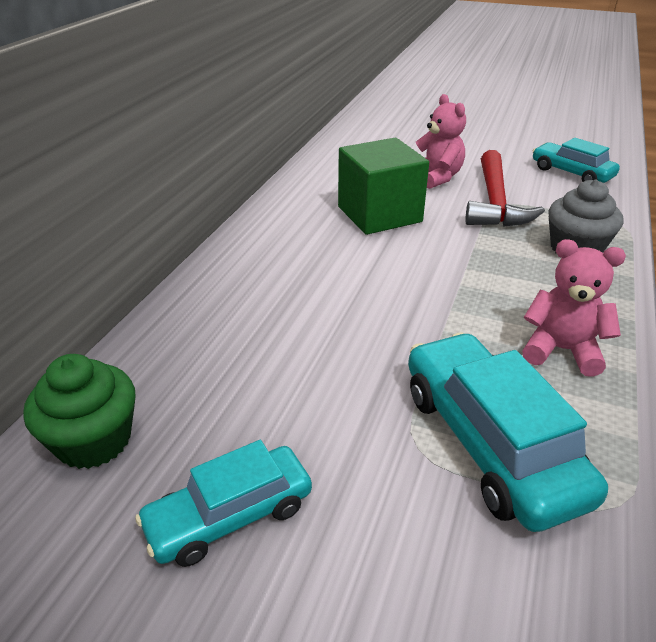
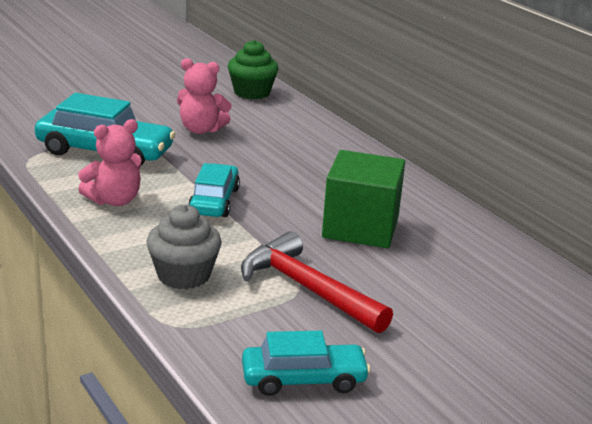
camera: 125 degrees right, 10 degrees down
(229, 515) = (169, 100): turquoise car -> turquoise car (214, 201)
(436, 177) = (399, 289): pink teddy bear -> pink teddy bear (201, 130)

